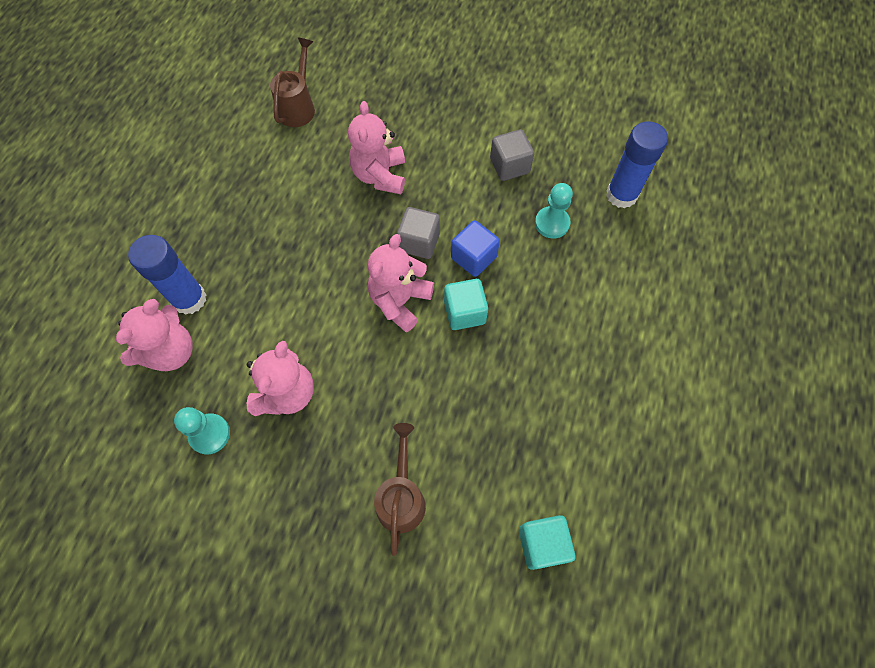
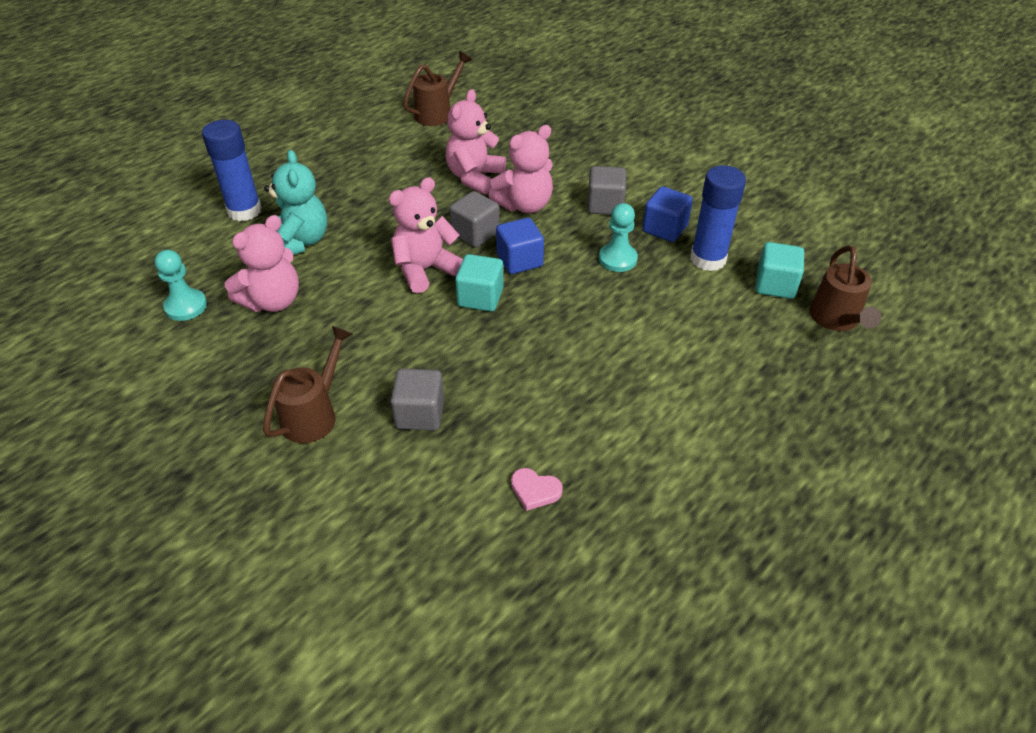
camera: 25 degrees right, 20 degrees down
(170, 351) = (201, 240): pink teddy bear -> pink teddy bear (524, 205)
(267, 315) = (300, 242): none -> turquoise teddy bear
(487, 456) = (420, 414): none -> grey cube
(542, 544) = (423, 506): turquoise cube -> turquoise cube (775, 285)
(571, 174) = (664, 229): none -> blue cube
(616, 488) = (535, 490): none -> pink heart
(744, 220) = (836, 320): none -> brown watering can

